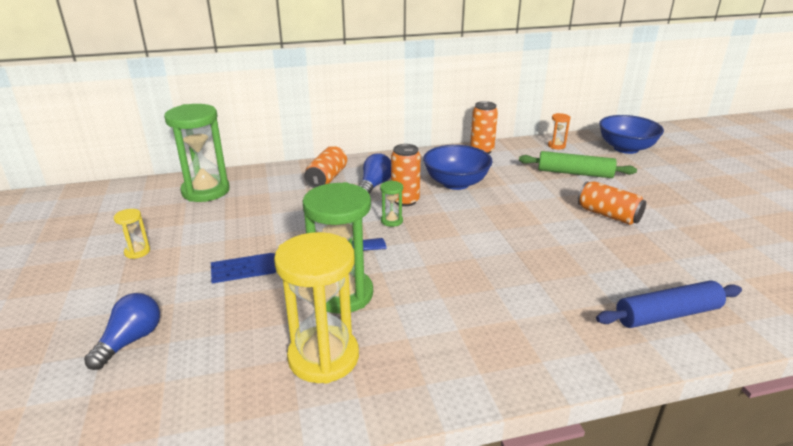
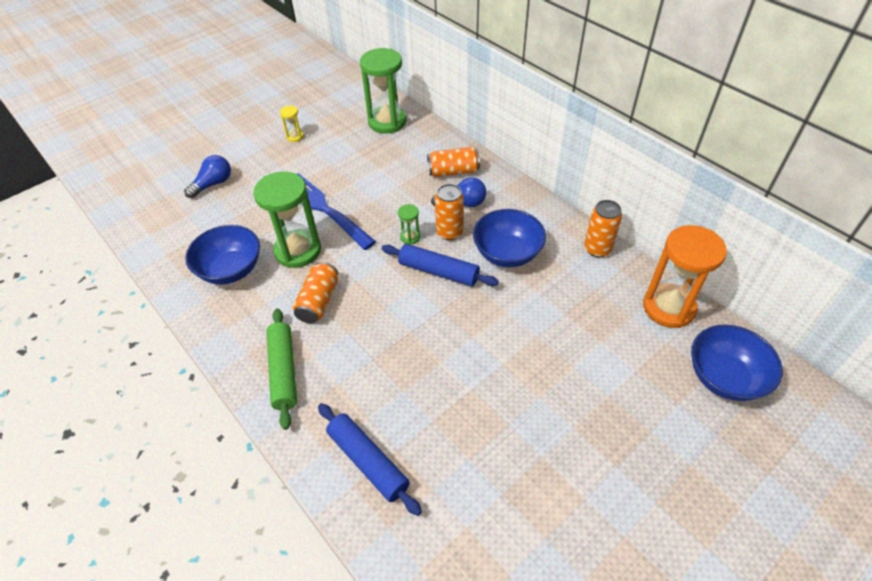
camera: 65 degrees right, 20 degrees up
(130, 341) = (213, 184): blue light bulb -> blue light bulb turned 45 degrees counterclockwise
(323, 357) = (231, 270): yellow hourglass -> blue bowl
(450, 218) = (438, 271): none -> blue rolling pin
(556, 146) = (668, 307): orange hourglass -> orange hourglass, size x2.28
(574, 173) = (605, 340): green rolling pin -> green rolling pin (283, 371)
(608, 215) = (525, 388): orange can -> orange can (318, 301)

